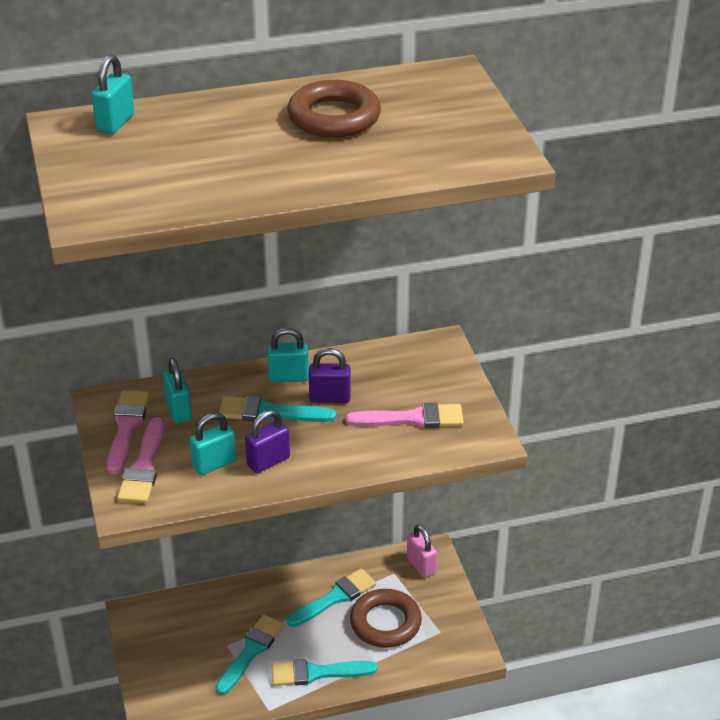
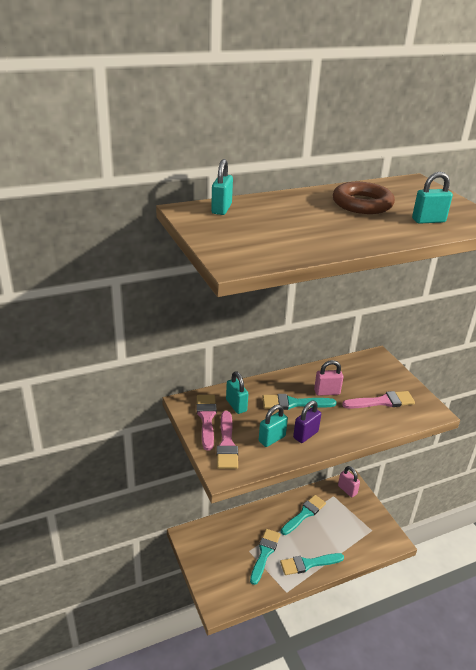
camera: 10 degrees left, 5 degrees down
(288, 377) = (296, 381): turquoise padlock -> turquoise padlock (428, 220)
(330, 398) = (327, 392): purple padlock -> pink padlock
(385, 623) = (338, 527): brown ring -> none

